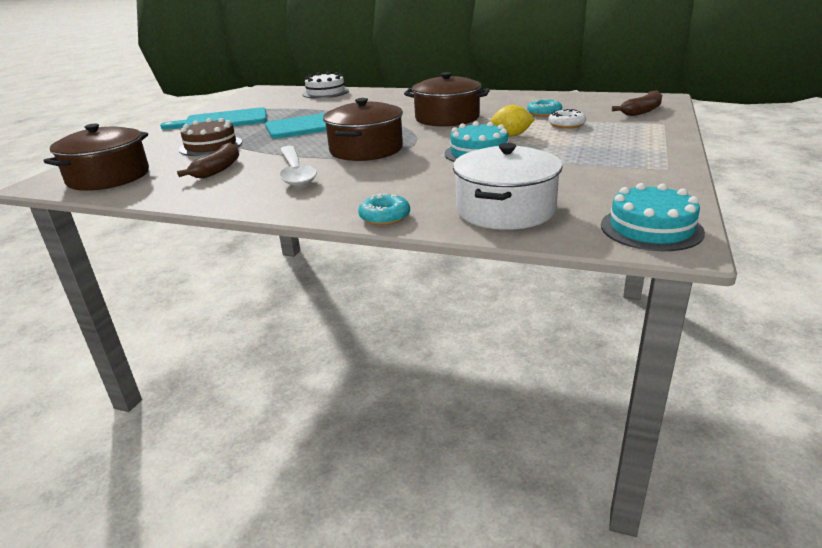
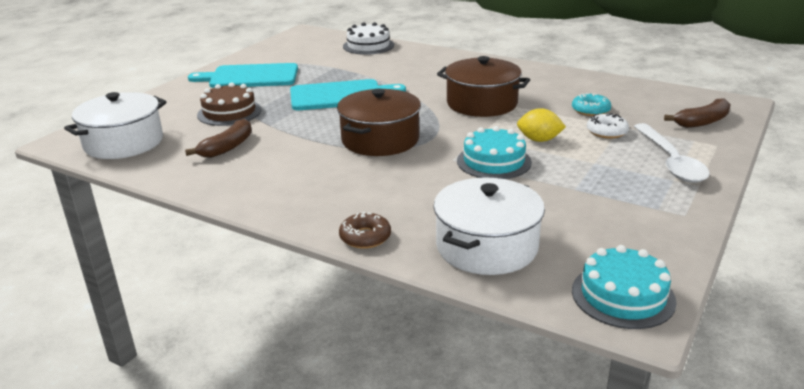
camera: 10 degrees right, 0 degrees up
(108, 177) = (124, 143): brown pot -> white pot
(295, 173) = (300, 163): white spoon -> white spoon (670, 161)
(385, 217) = (365, 237): turquoise donut -> brown donut

